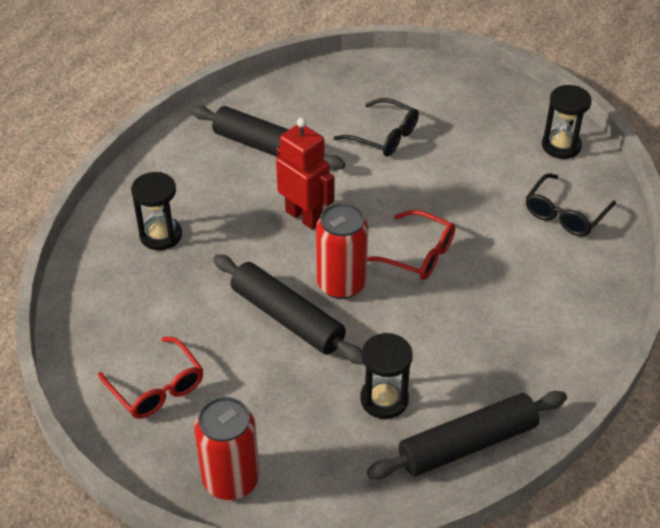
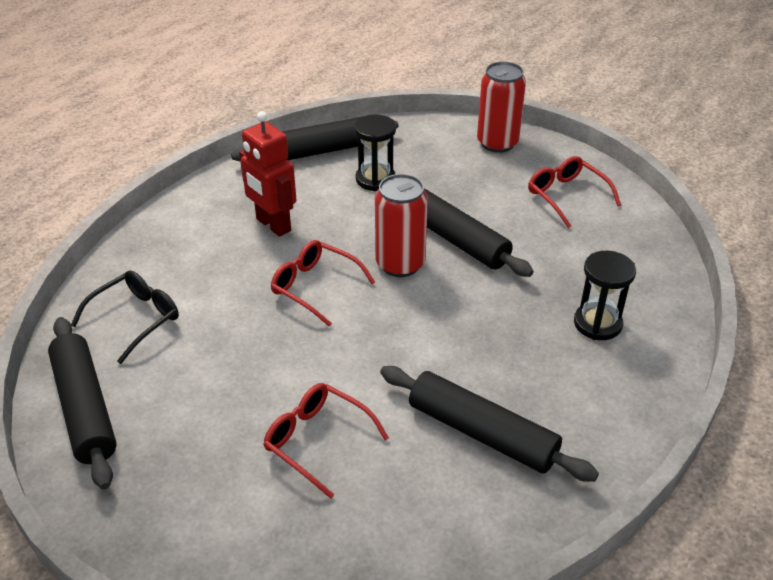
camera: 175 degrees left, 5 degrees down
(304, 217) = (434, 335): red robot -> red robot (273, 225)
(385, 136) = (316, 440): black glasses -> red glasses
(561, 146) = (85, 408): black hourglass -> black rolling pin

